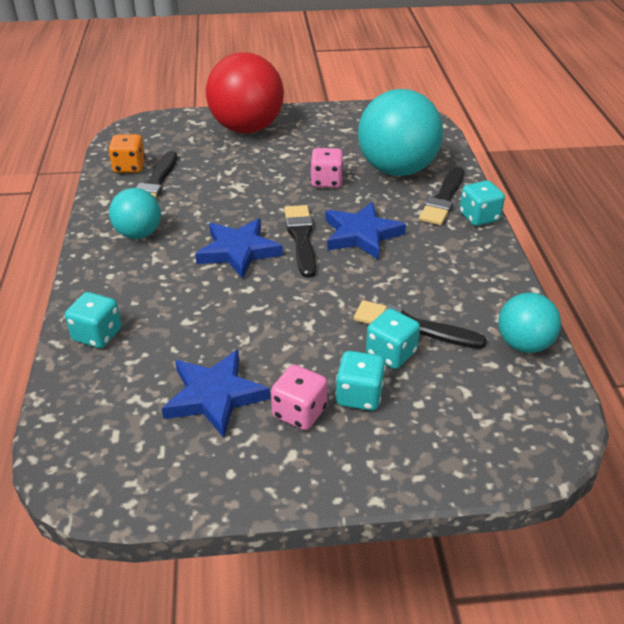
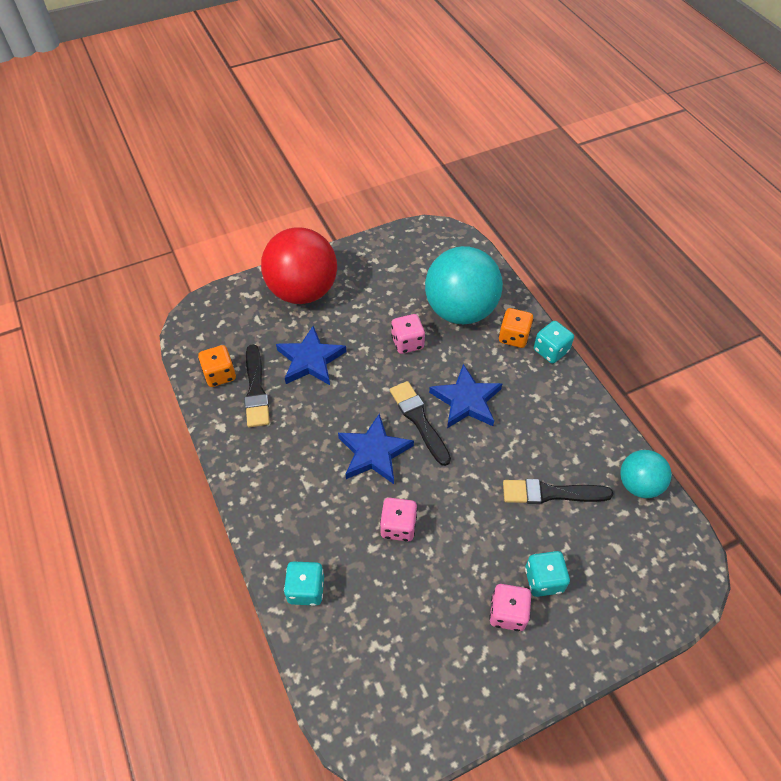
camera: 20 degrees left, 15 degrees up
(138, 234) = (276, 459): turquoise ball -> none
(214, 396) = (436, 620): blue star -> blue star (310, 360)
(225, 311) = (398, 526): none -> pink dice
(391, 353) = (547, 528): turquoise dice -> none
(443, 199) = (513, 337): black brush -> orange dice

